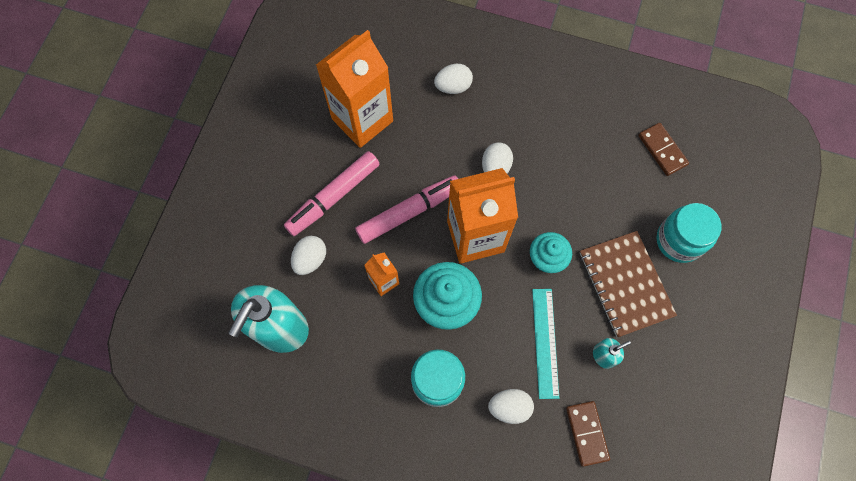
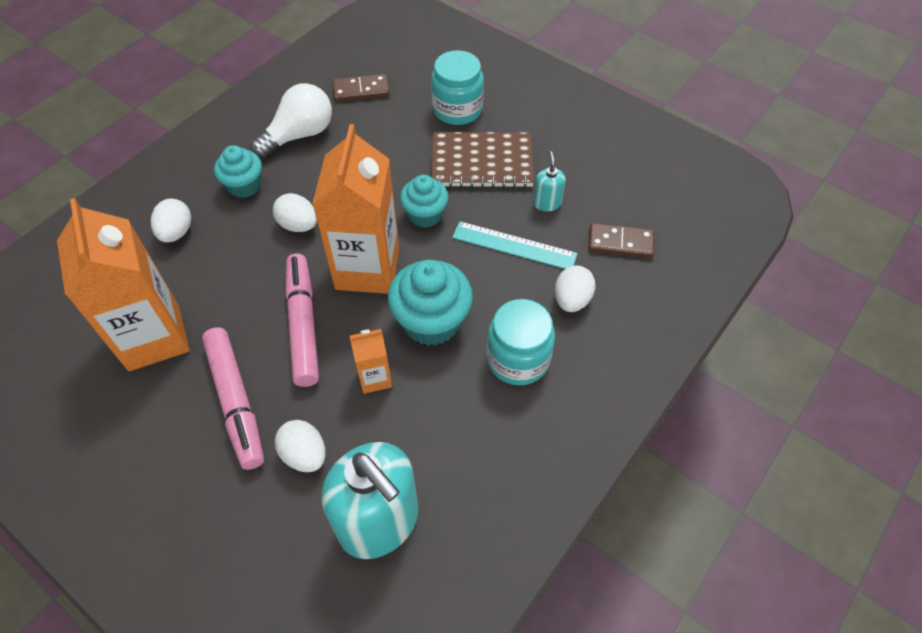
camera: 70 degrees left, 15 degrees down
(516, 110) = (244, 186): none -> turquoise cupcake
(587, 125) = (299, 135): none -> white light bulb

